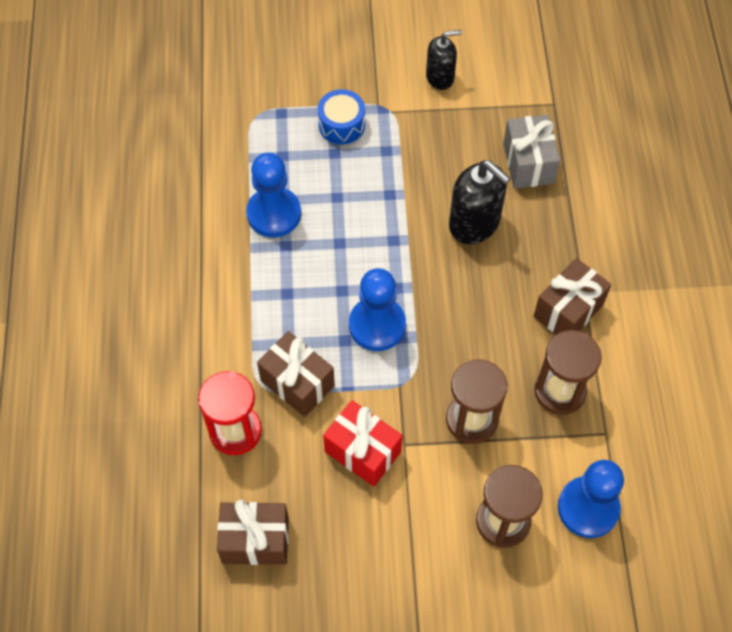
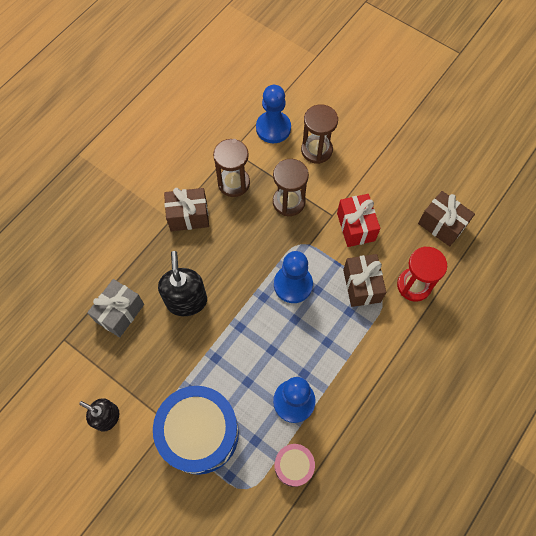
camera: 140 degrees left, 5 degrees up
(227, 162) = (293, 466): none -> pink drum
(341, 125) = (199, 433): blue drum -> blue drum, size x2.05

